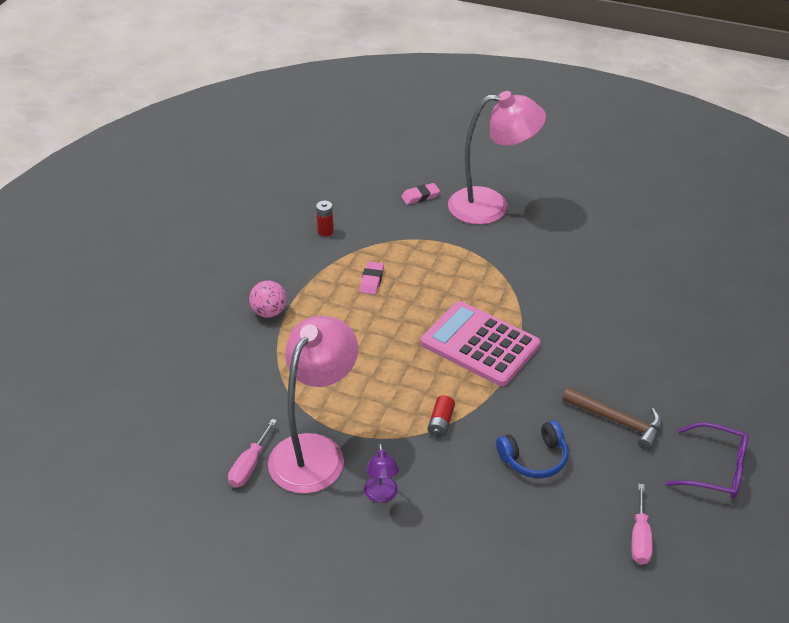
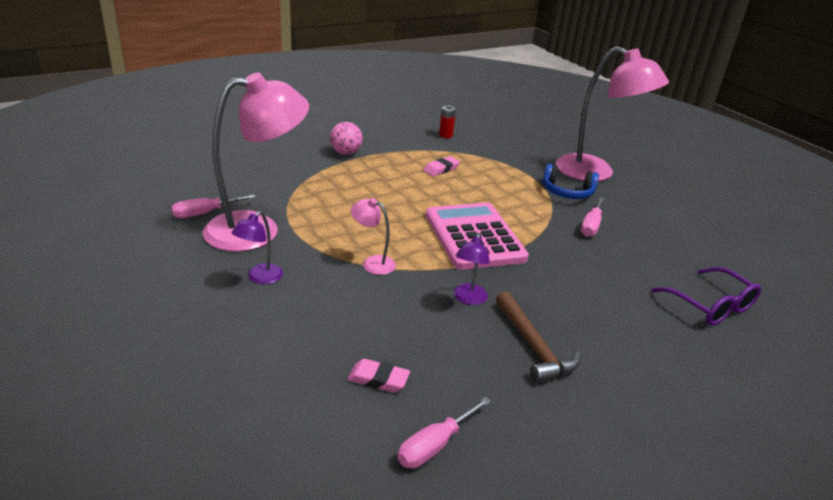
camera: 35 degrees right, 10 degrees down
(420, 196) = (543, 147): pink eraser -> pink eraser (378, 379)
(440, 422) = (372, 263): red battery -> pink lamp
(534, 458) = (416, 326): blue headphones -> blue headphones (567, 192)
(539, 410) = (468, 299): none -> purple lamp
(545, 275) = (591, 226): none -> pink screwdriver
(716, 470) = (596, 444): purple glasses -> purple glasses (711, 306)

